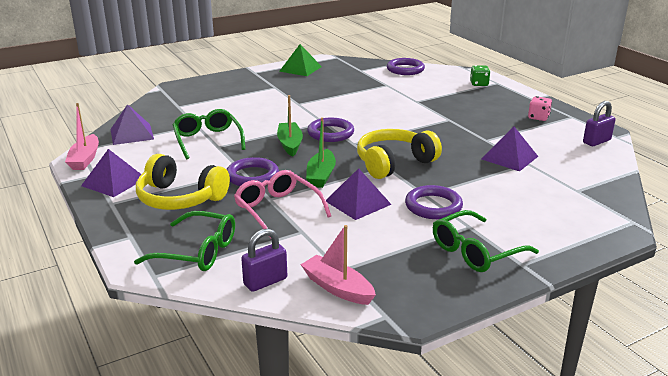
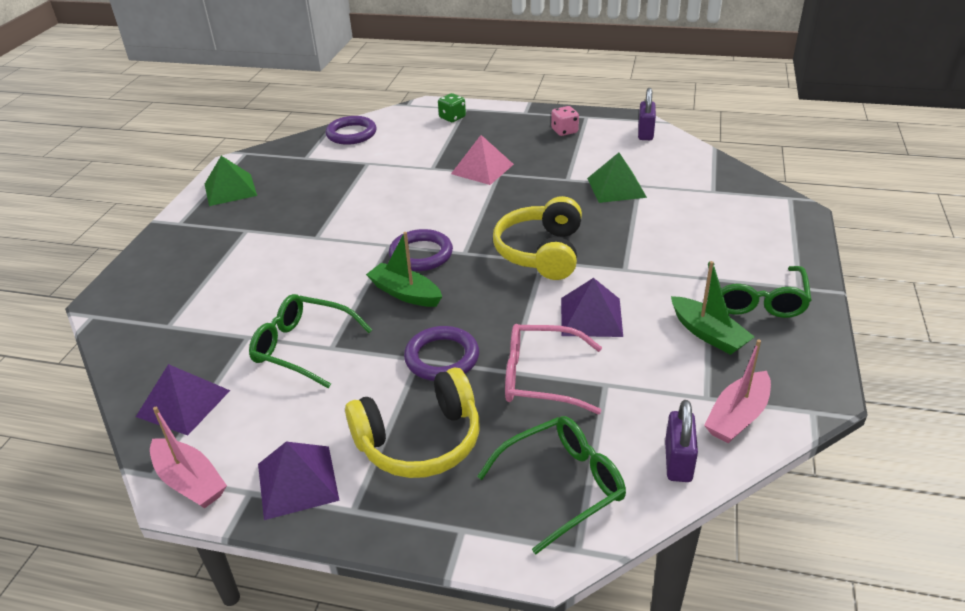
camera: 45 degrees left, 10 degrees up
(321, 175) = (505, 310): green boat -> green boat (708, 334)
(337, 288) = (737, 416): pink boat -> pink boat turned 45 degrees counterclockwise
(433, 206) = (652, 277): purple ring -> none
(444, 113) = (482, 169): none -> pink pyramid
(509, 157) = (616, 187): purple pyramid -> green pyramid

